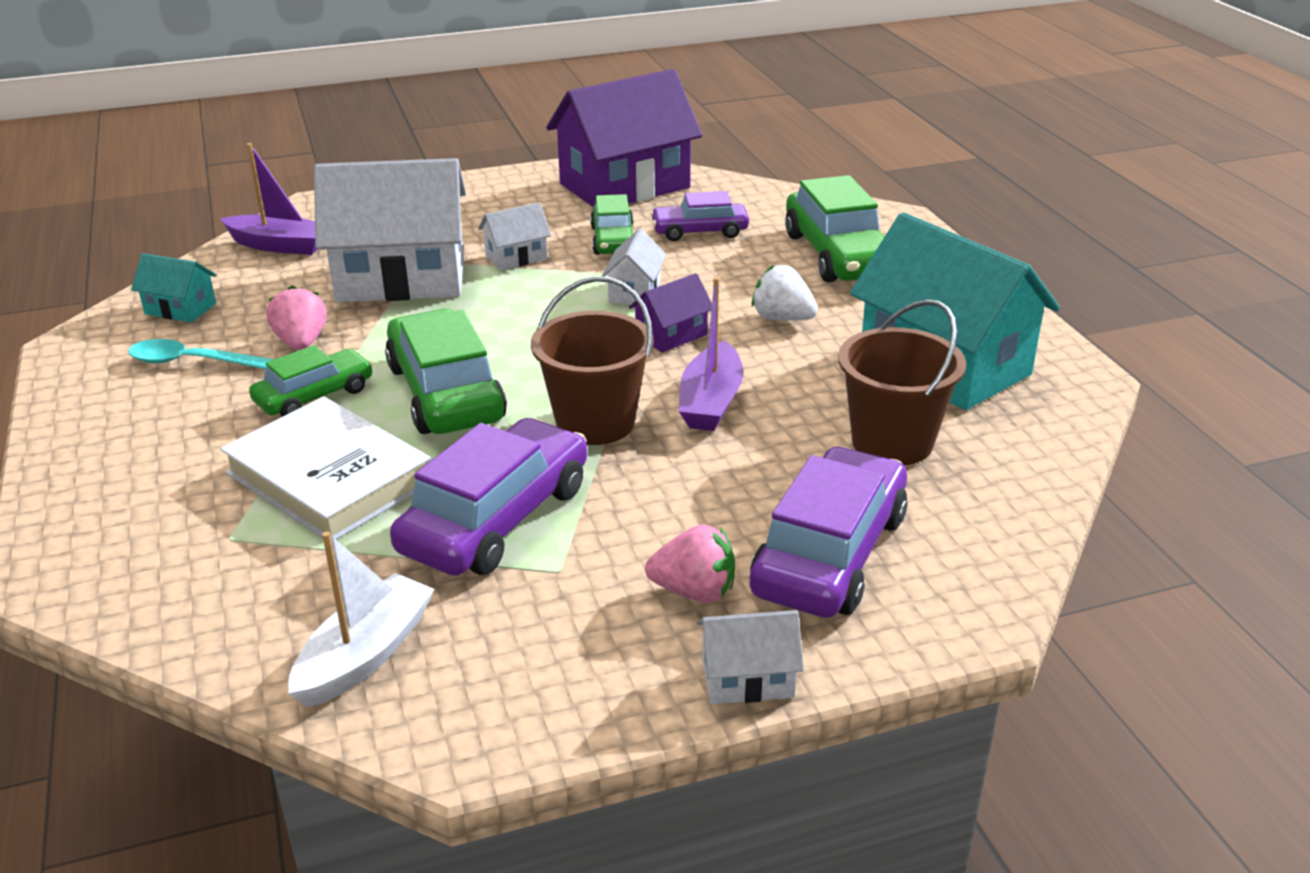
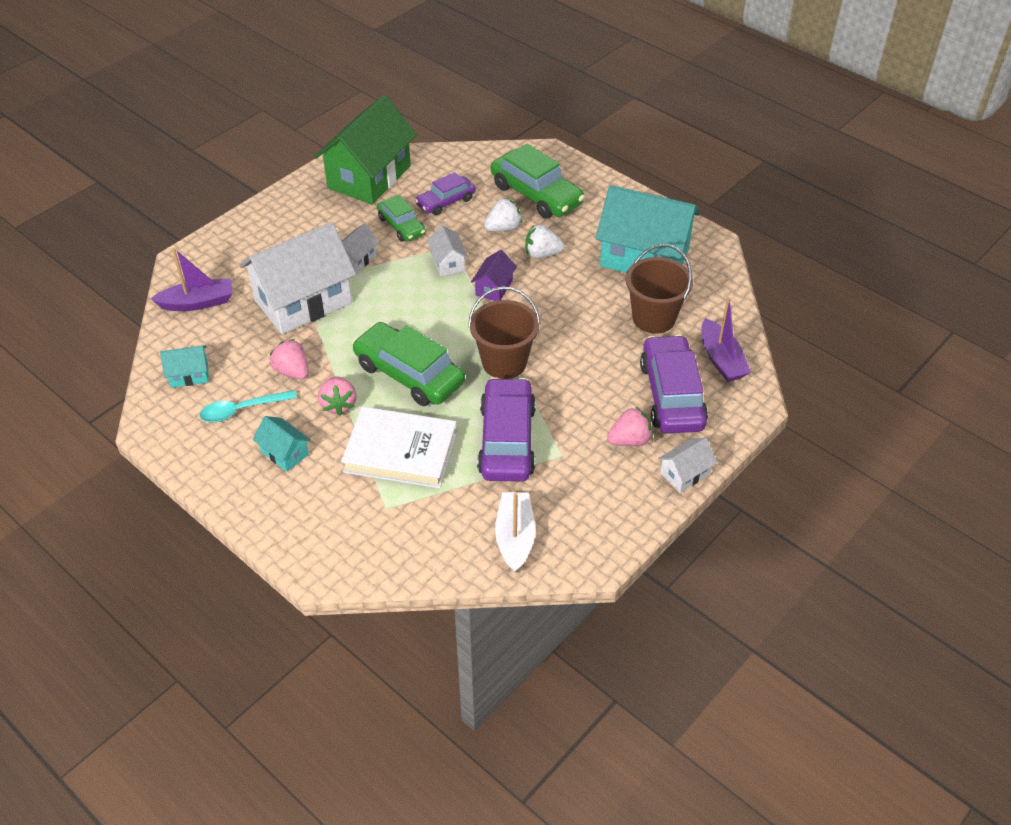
camera: 30 degrees left, 15 degrees up
(183, 425) = (284, 453): none -> turquoise house
(314, 396) = (338, 404): green car -> pink strawberry
(625, 186) = (369, 177): purple house -> green house
(711, 402) = (550, 326): purple boat -> purple boat (721, 359)
(753, 277) = (503, 228): none -> white strawberry

